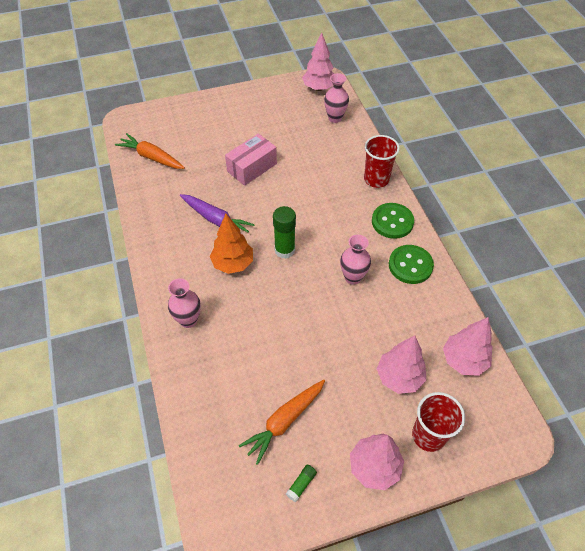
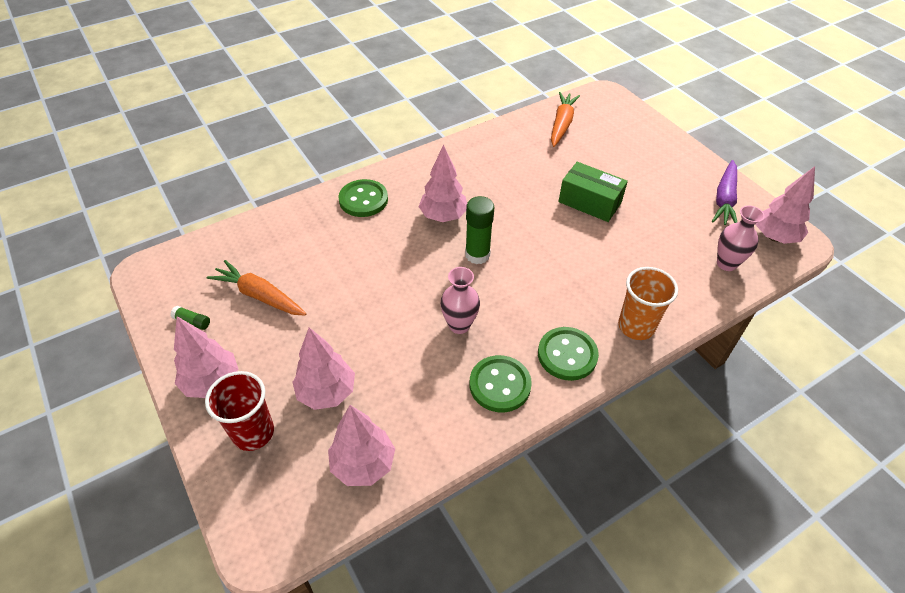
camera: 75 degrees right, 5 degrees down
(188, 320) = (363, 200): pink vase -> green button
(216, 219) = (498, 190): purple carrot -> purple carrot (724, 199)
(233, 264) = (443, 216): orange tree -> pink tree
(252, 167) = (589, 202): pink box -> green box
(376, 179) = (636, 326): red cup -> orange cup

